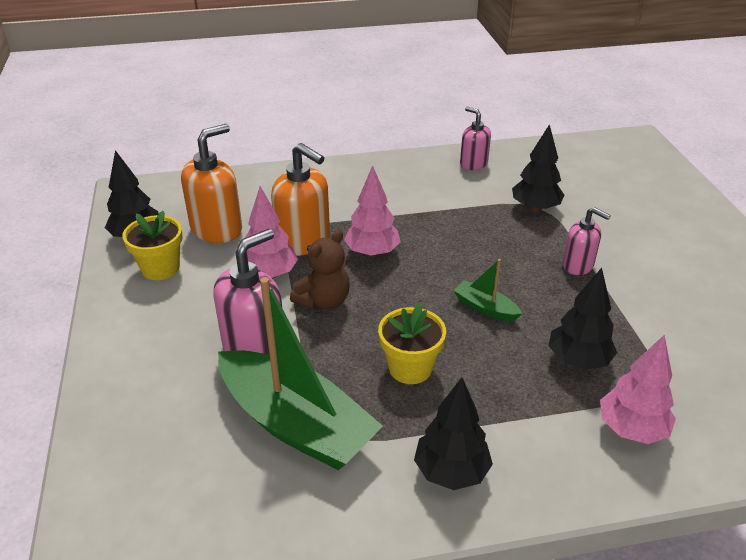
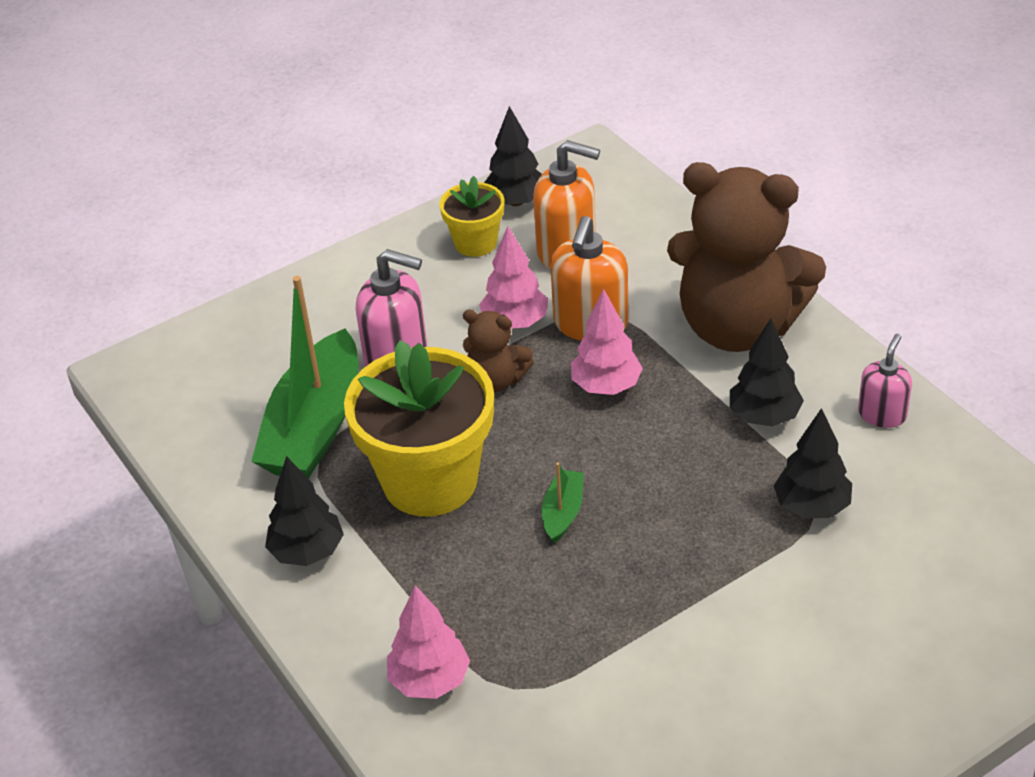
camera: 70 degrees right, 5 degrees up
(359, 186) = (738, 326): none -> brown teddy bear
(410, 368) = (430, 480): yellow flower pot -> yellow flower pot, size x1.95
(578, 265) = (704, 579): pink soap dispenser -> none
(578, 360) = (516, 615): black tree -> black tree (764, 416)

